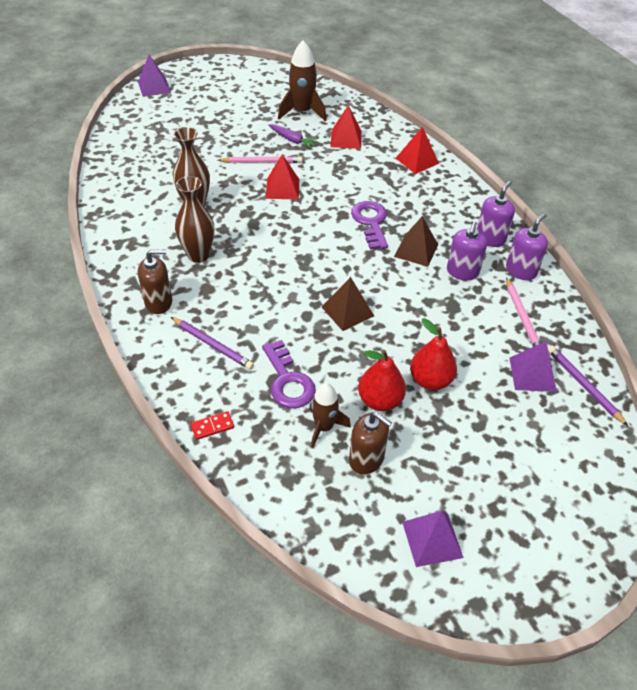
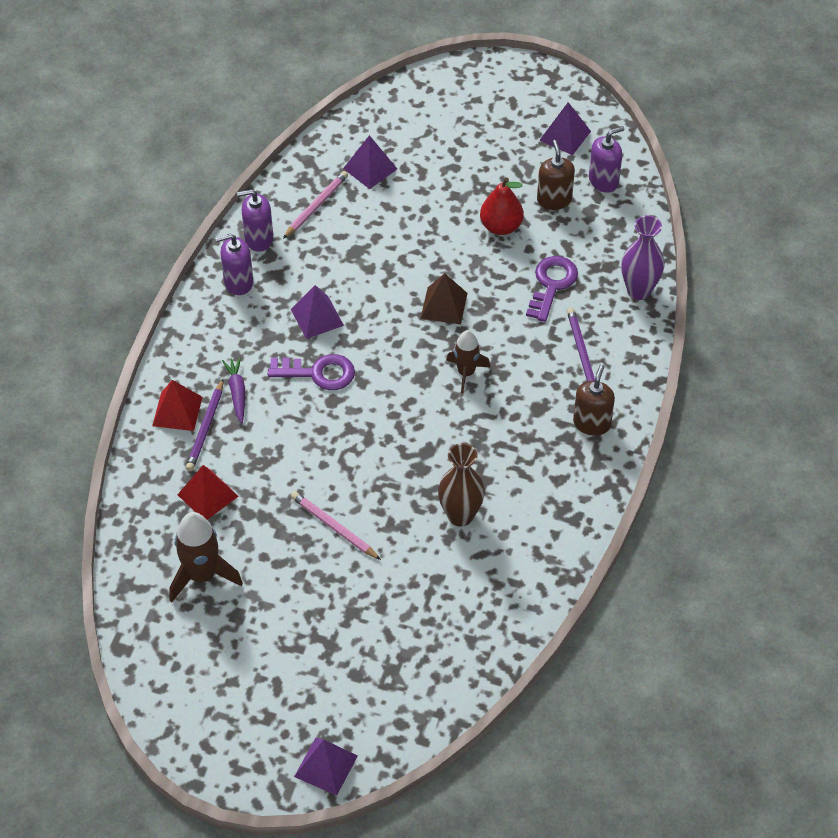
camera: 135 degrees left, 5 degrees up
(159, 302) = (592, 423): brown soap dispenser -> brown soap dispenser turned 75 degrees clockwise
(198, 255) = (513, 450): brown vase -> none
(212, 426) = (639, 290): red domino -> purple vase
(282, 188) = (353, 474): red pyramid -> none
(292, 140) = (265, 536): purple carrot -> purple carrot (237, 392)
(324, 427) = (560, 237): brown rocket -> brown rocket (466, 373)
(371, 222) = (318, 373): purple key -> purple key turned 120 degrees counterclockwise
(416, 250) = (317, 317): brown pyramid -> purple pyramid
(430, 380) = (448, 214): red pear -> none
(462, 272) = (307, 271): purple soap dispenser -> purple soap dispenser (603, 181)
(584, 386) = (346, 138): purple pencil -> purple pencil (206, 428)

